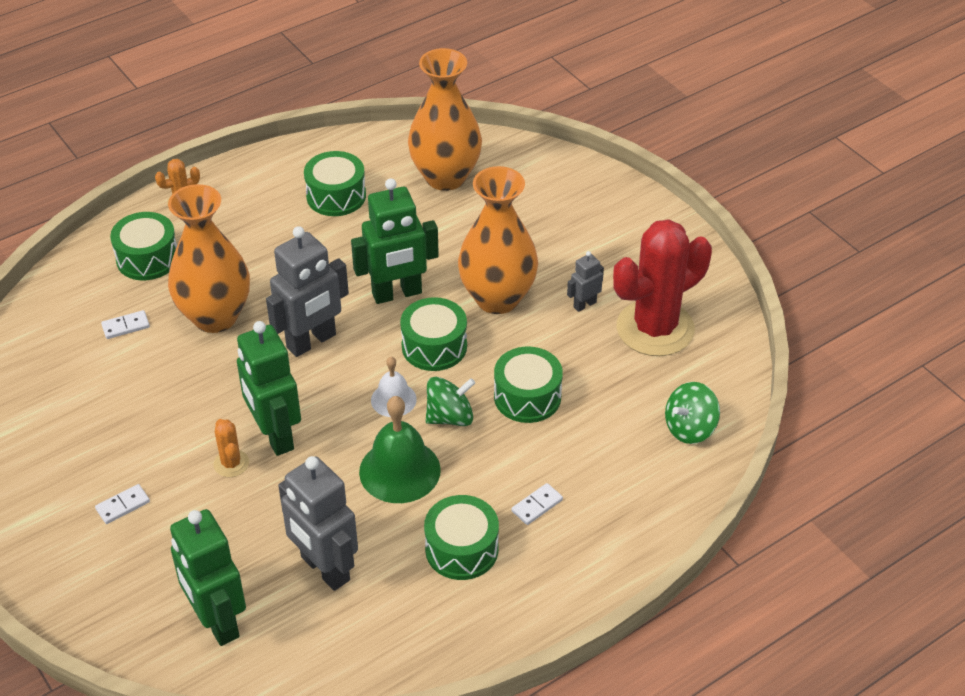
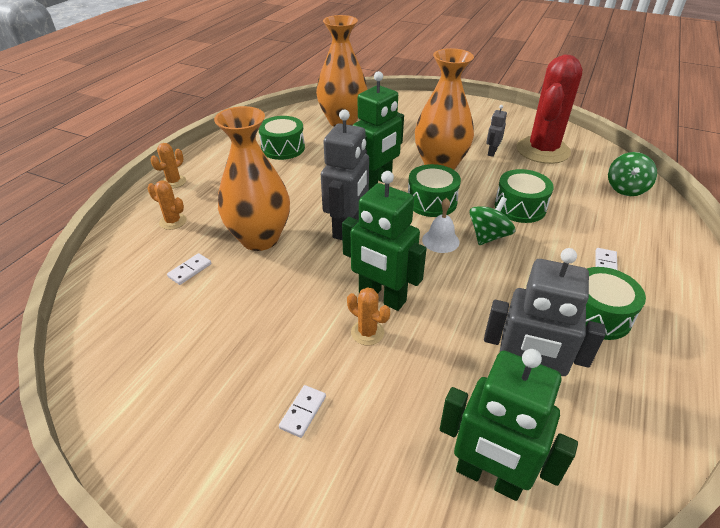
camera: 30 degrees left, 5 degrees down
(147, 258) = (173, 221): green drum -> orange cactus
(399, 470) = (495, 282): green bell -> none

